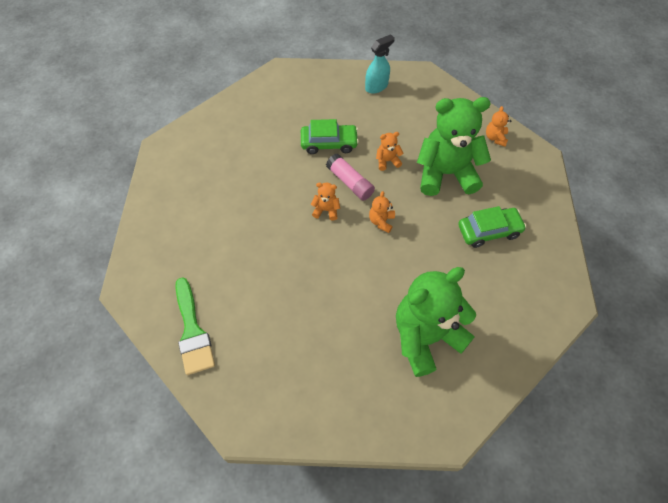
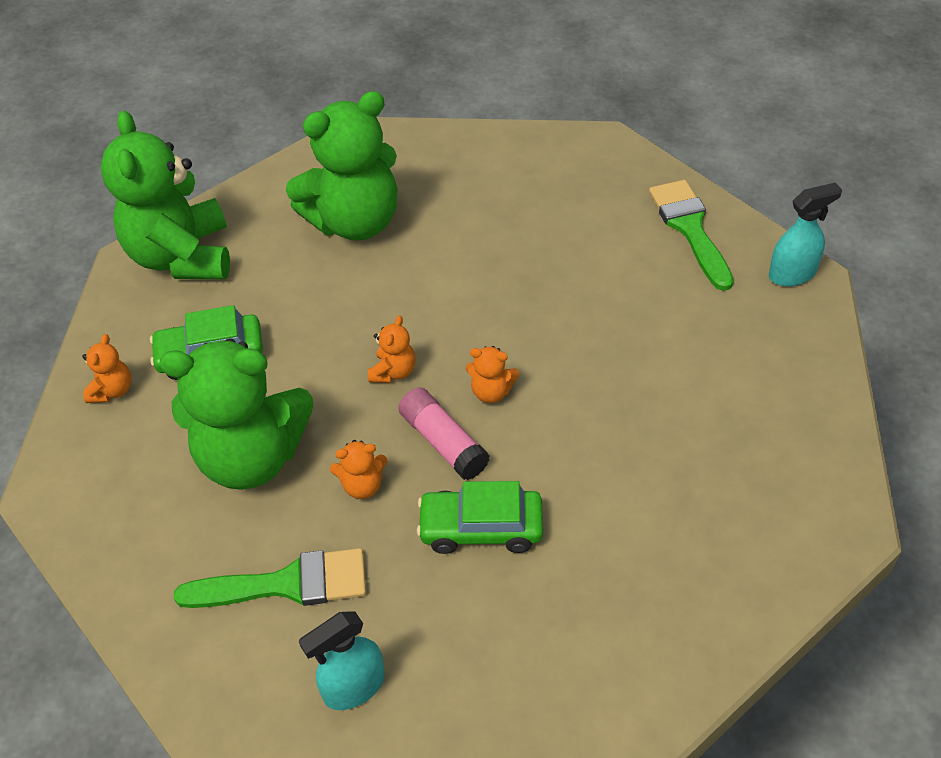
camera: 175 degrees left, 10 degrees down
(136, 292) = (792, 274): none -> turquoise spray bottle
(412, 120) = (287, 584): none -> green brush
(495, 138) = (120, 535): orange teddy bear -> orange teddy bear (112, 390)
(536, 304) = (182, 257): none -> green teddy bear

